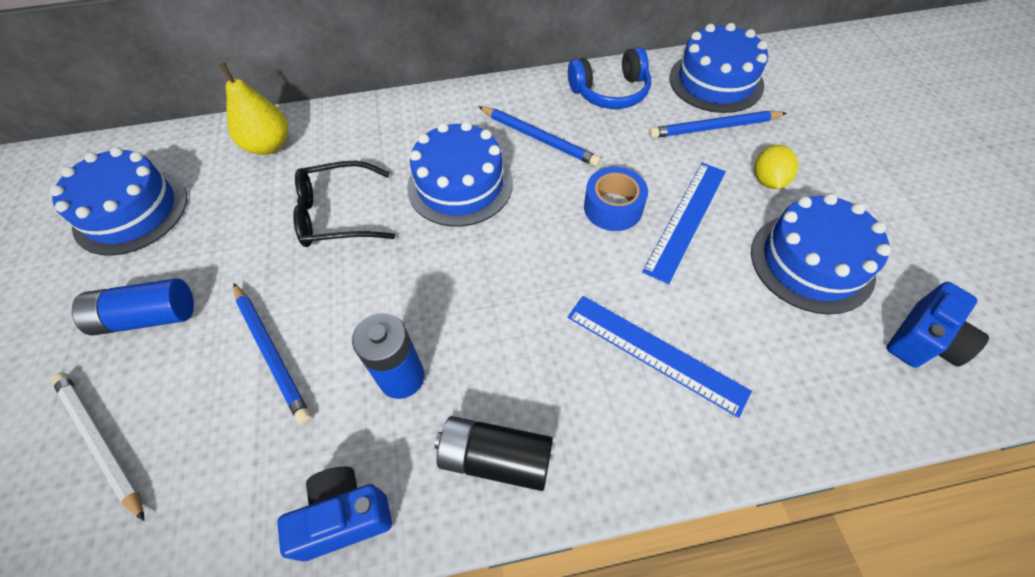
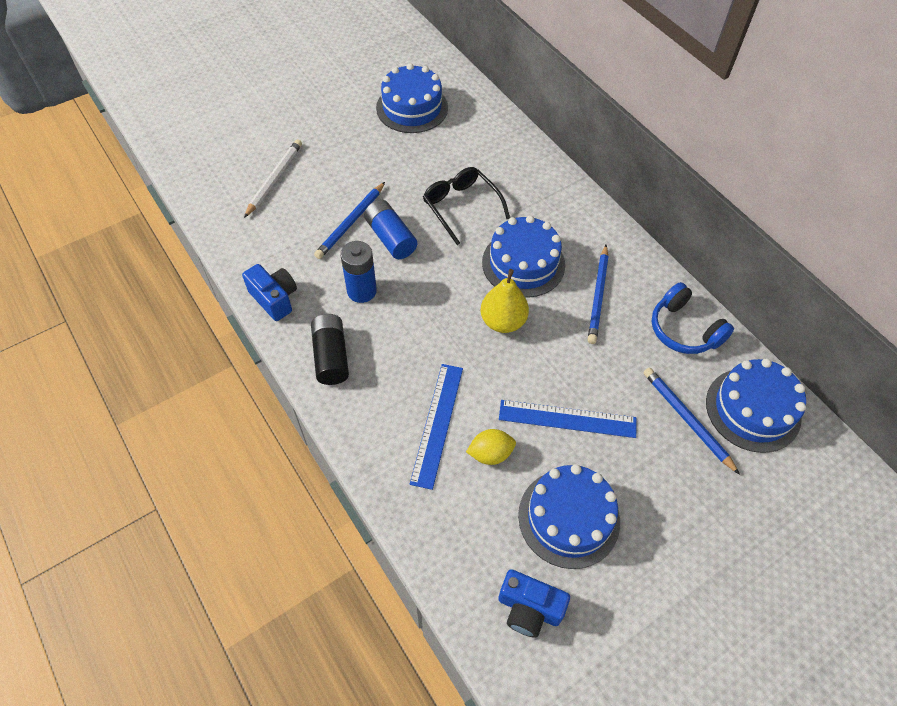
camera: 65 degrees right, 0 degrees up
(148, 317) = (348, 157): blue battery -> blue battery (390, 238)
(269, 145) = (499, 143): yellow pear -> yellow pear (503, 321)
(613, 207) = (553, 366): blue tape -> none
(768, 180) = (644, 473): yellow lemon -> yellow lemon (490, 454)

